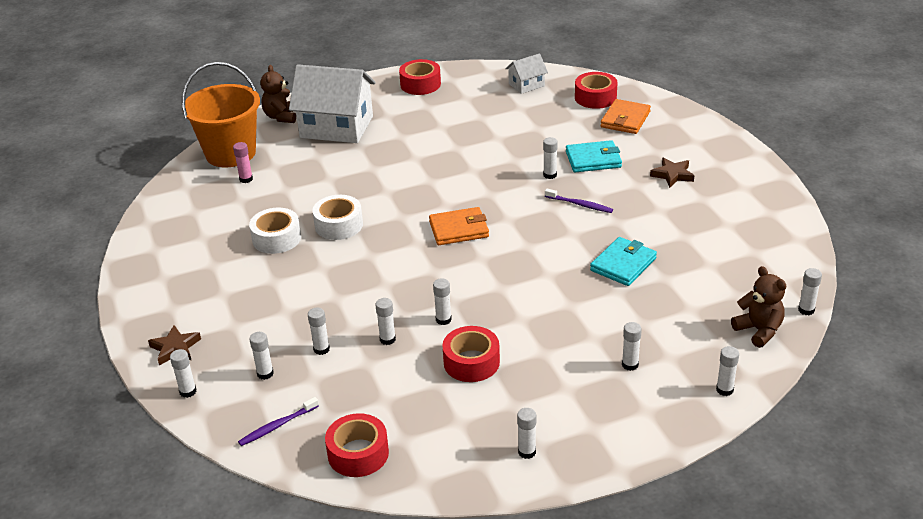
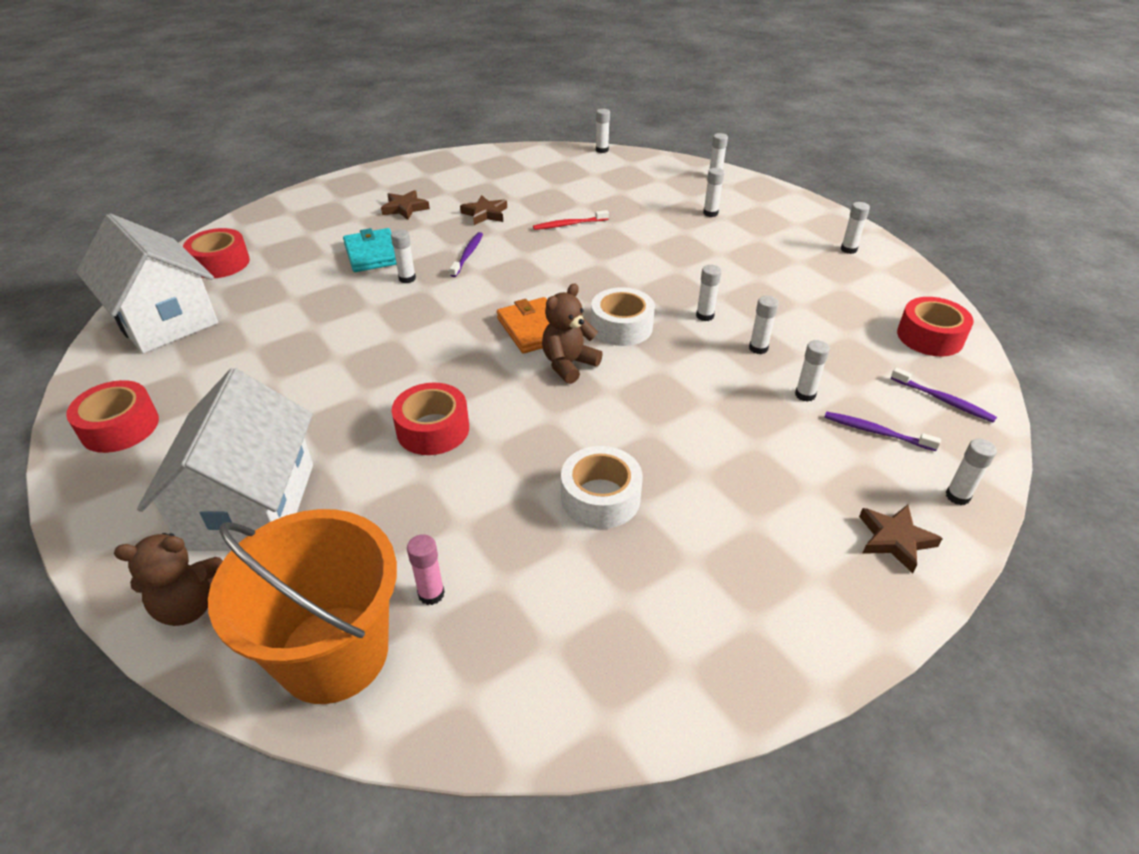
camera: 105 degrees left, 5 degrees up
(265, 374) = (876, 432): white glue stick -> purple toothbrush
(339, 225) = (549, 436): white tape -> white tape (621, 327)
(471, 362) = (759, 290): red tape -> red tape (433, 429)
(526, 85) = (164, 319): white house -> white house, size x2.09
(623, 264) = (569, 224): turquoise wallet -> red toothbrush
(625, 119) = (282, 240): orange wallet -> none
(654, 217) = (485, 214): none -> brown star
(759, 330) = (636, 166): brown teddy bear -> brown teddy bear (568, 364)

